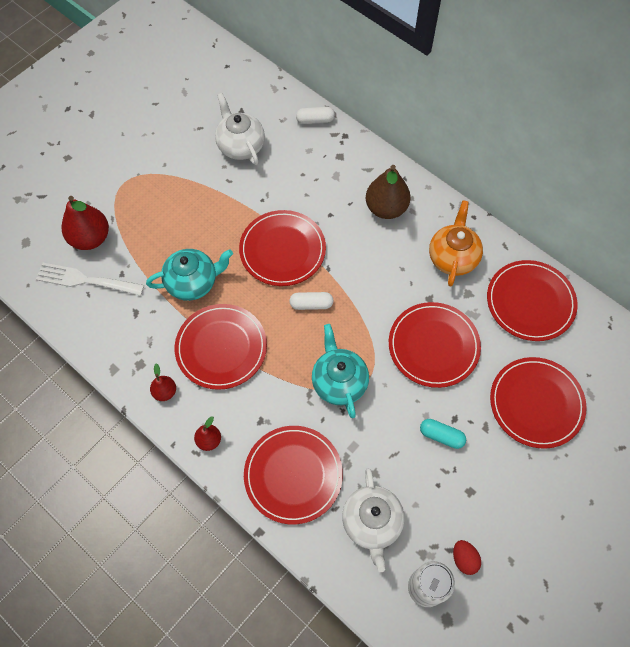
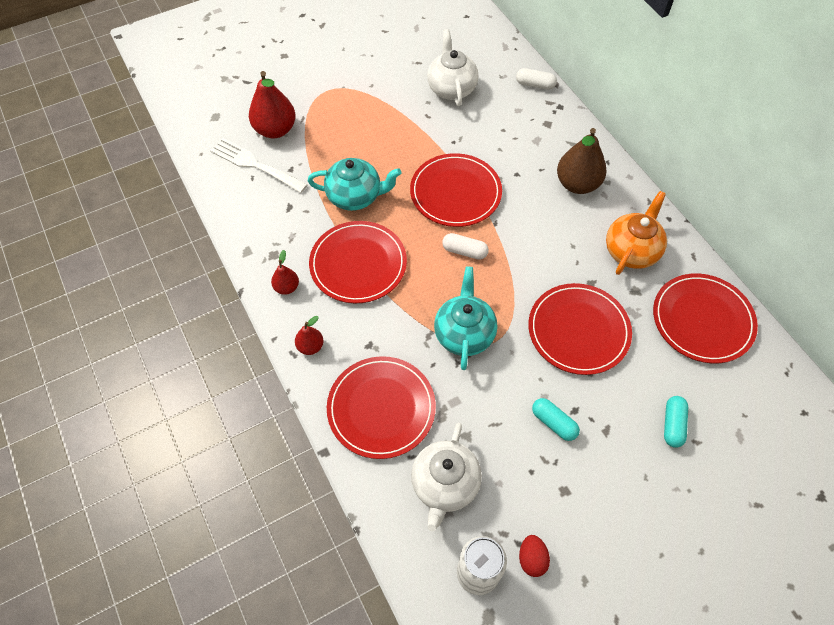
camera: 20 degrees right, 5 degrees down
(536, 403) = (673, 425): red plate -> turquoise capsule

